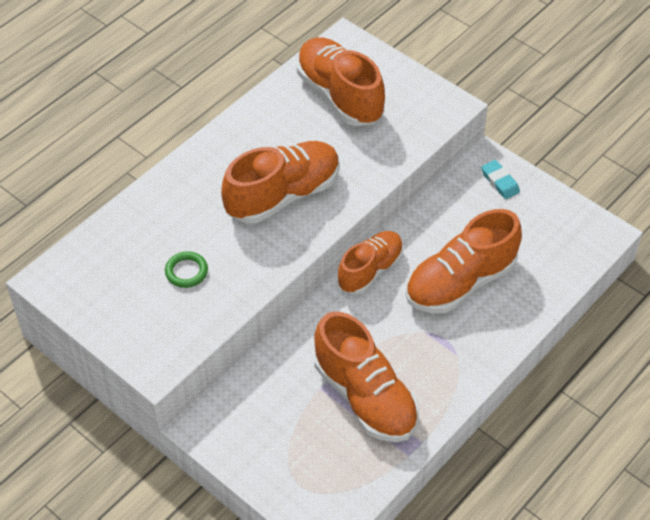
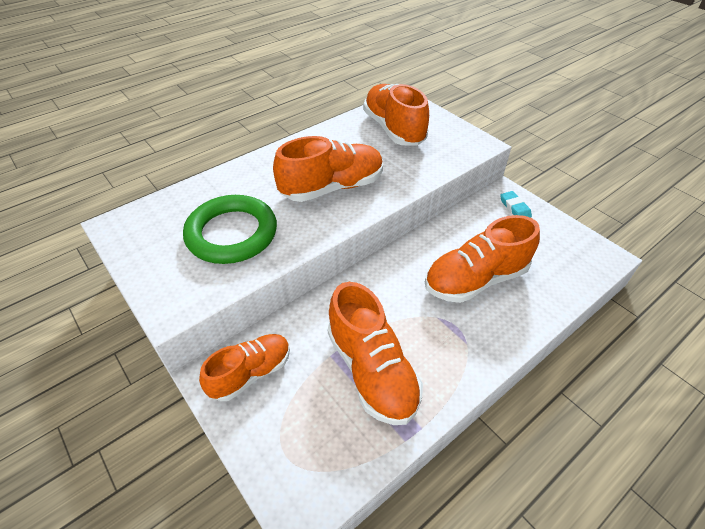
camera: 10 degrees right, 5 degrees down
(186, 271) = (232, 233): green ring -> green ring, size x2.38
(370, 270) = (397, 259): orange shoe -> orange shoe (251, 373)

